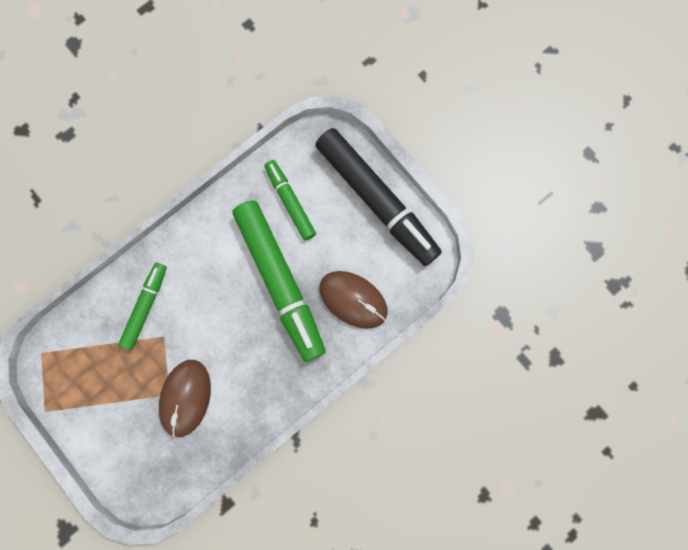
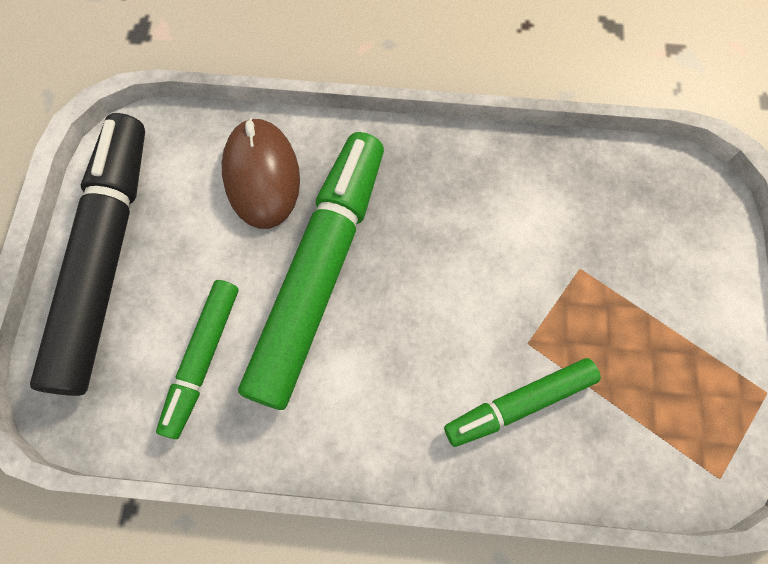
camera: 135 degrees left, 10 degrees down
(186, 398) = (561, 246): brown mouse -> none

